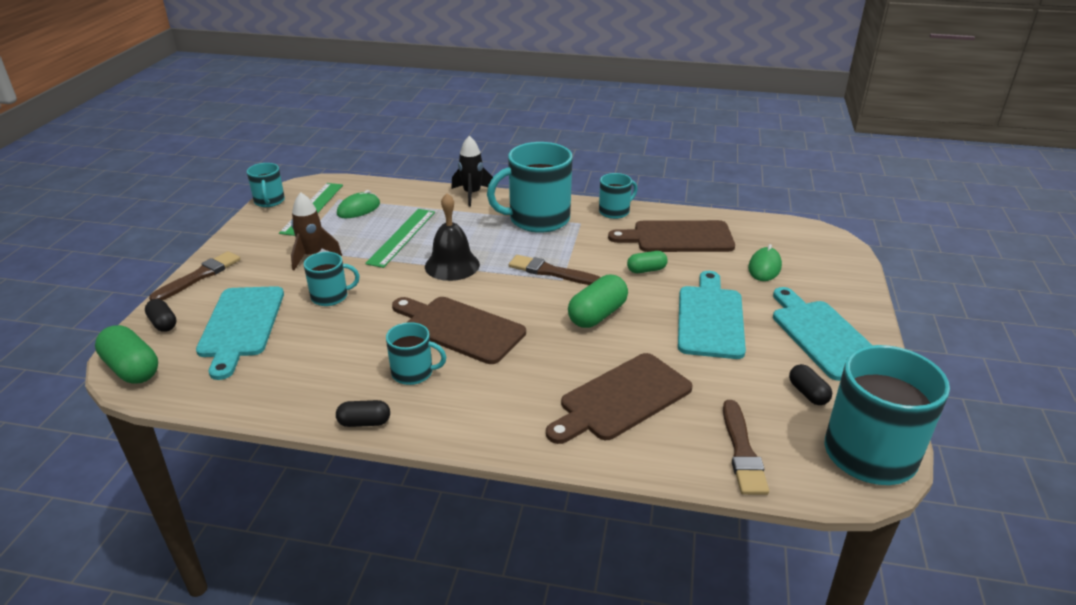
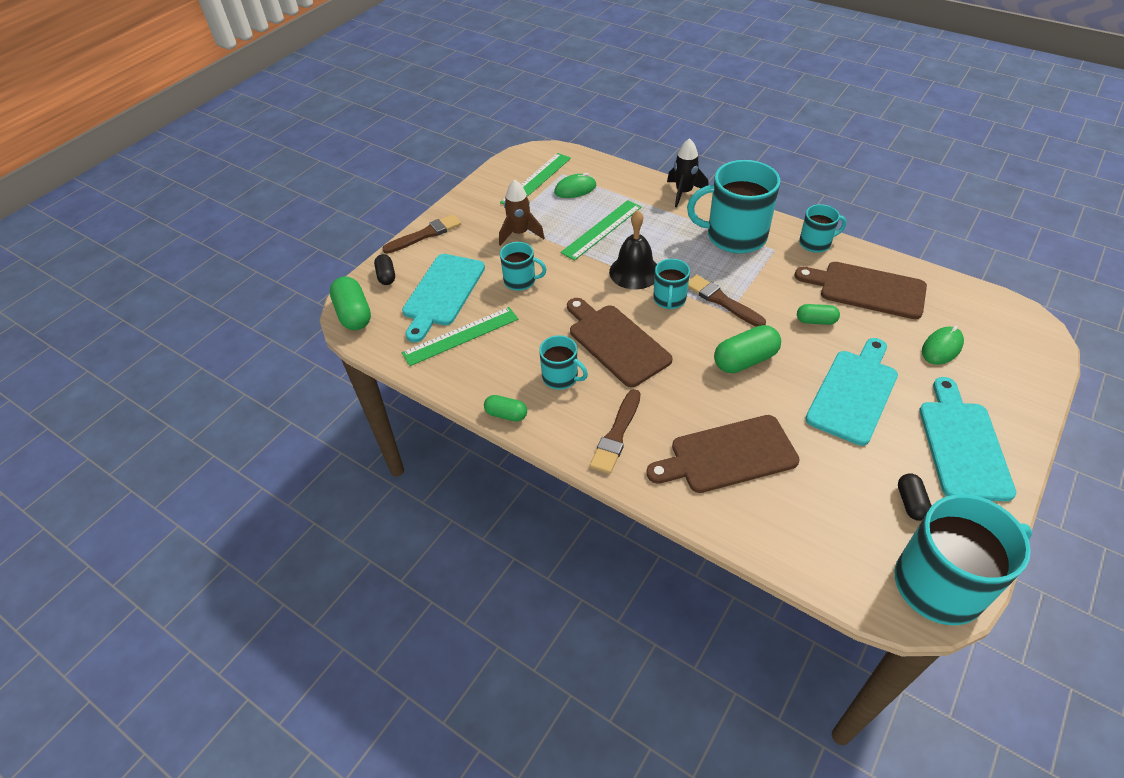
camera: 25 degrees right, 15 degrees up
(269, 201) = (503, 164): turquoise mug -> turquoise mug (669, 299)
(279, 361) = (461, 336): none -> green ruler
(364, 422) = (506, 414): black capsule -> green capsule
(742, 451) = (814, 542): brown brush -> brown brush (616, 434)

